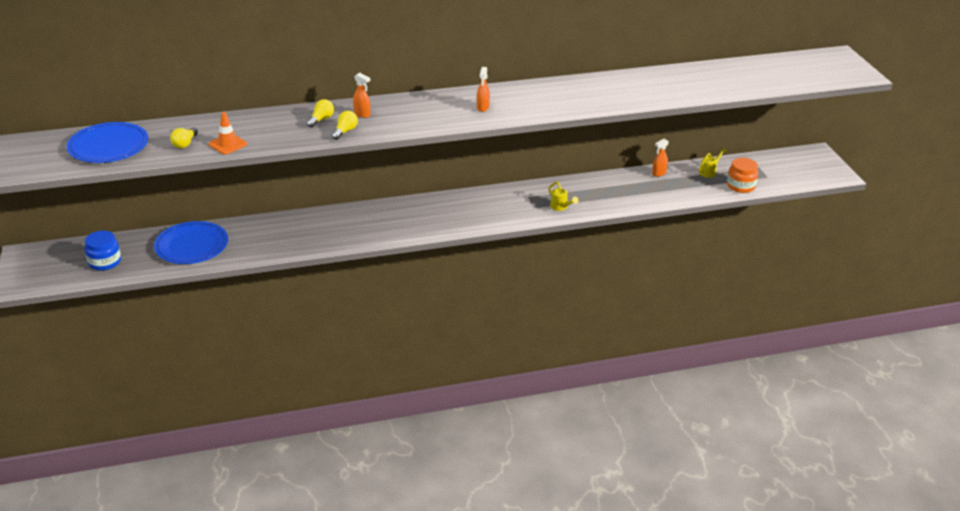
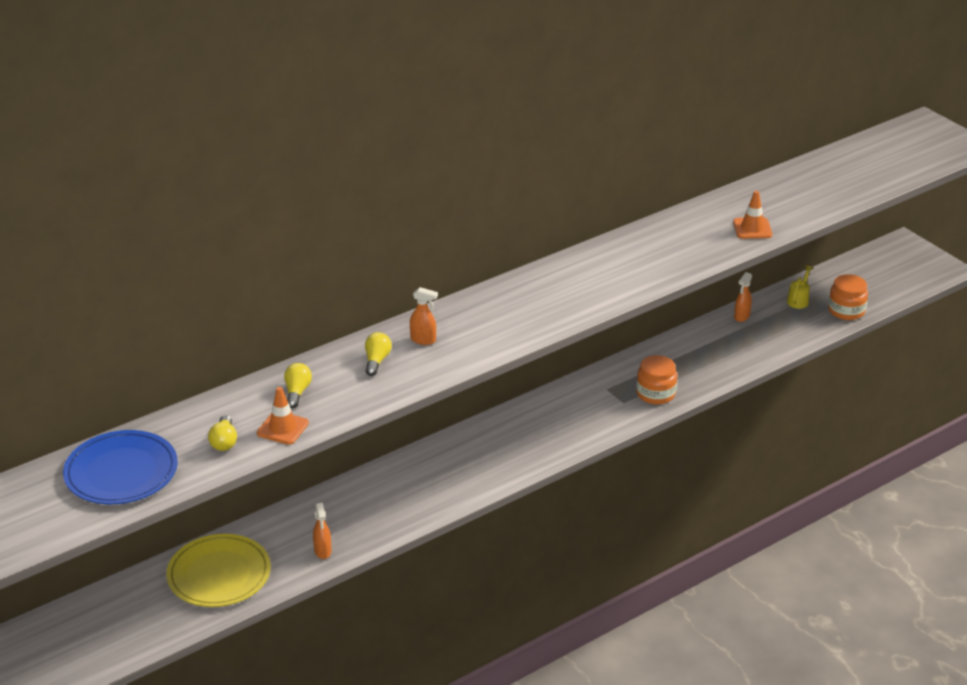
camera: 20 degrees left, 0 degrees up
(105, 262) = (115, 631): blue jar -> none
(191, 246) = (219, 574): blue plate -> yellow plate
(345, 131) = (421, 371): yellow light bulb -> yellow light bulb (297, 392)
(482, 108) = (567, 294): orange spray bottle -> orange spray bottle (323, 551)
(560, 207) = (655, 393): yellow watering can -> orange jar
(650, 95) = (752, 228): none -> orange traffic cone

